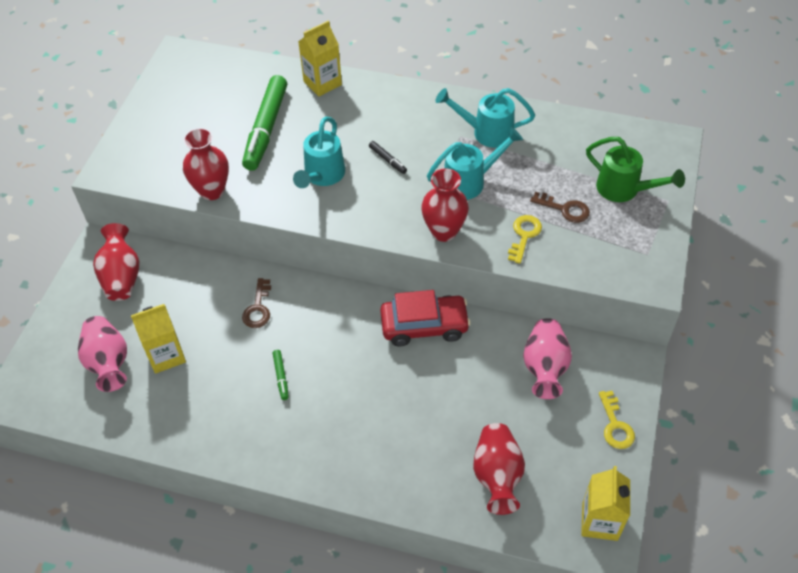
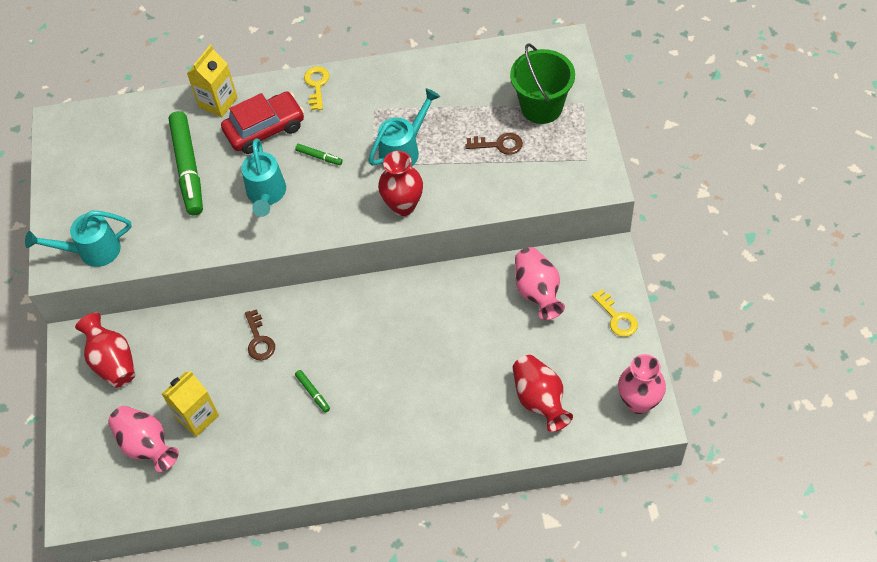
camera: 20 degrees left, 5 degrees up
(212, 191) = (169, 248): red vase -> none
(388, 160) = (319, 157): black marker -> green marker
(424, 326) = (417, 296): red car -> red car (265, 129)
(486, 132) = (396, 96): turquoise watering can -> turquoise watering can (92, 251)
(524, 236) = (475, 183): yellow key -> yellow key (317, 85)
(600, 521) = (638, 402): yellow carton -> pink vase
(624, 189) = (541, 107): green watering can -> green bucket

